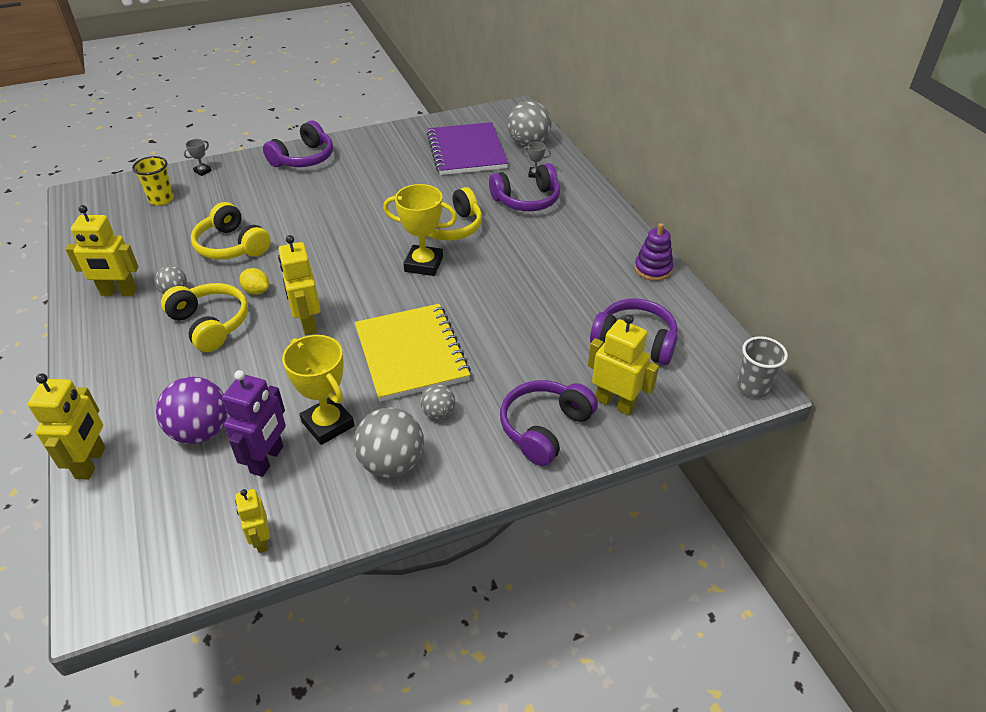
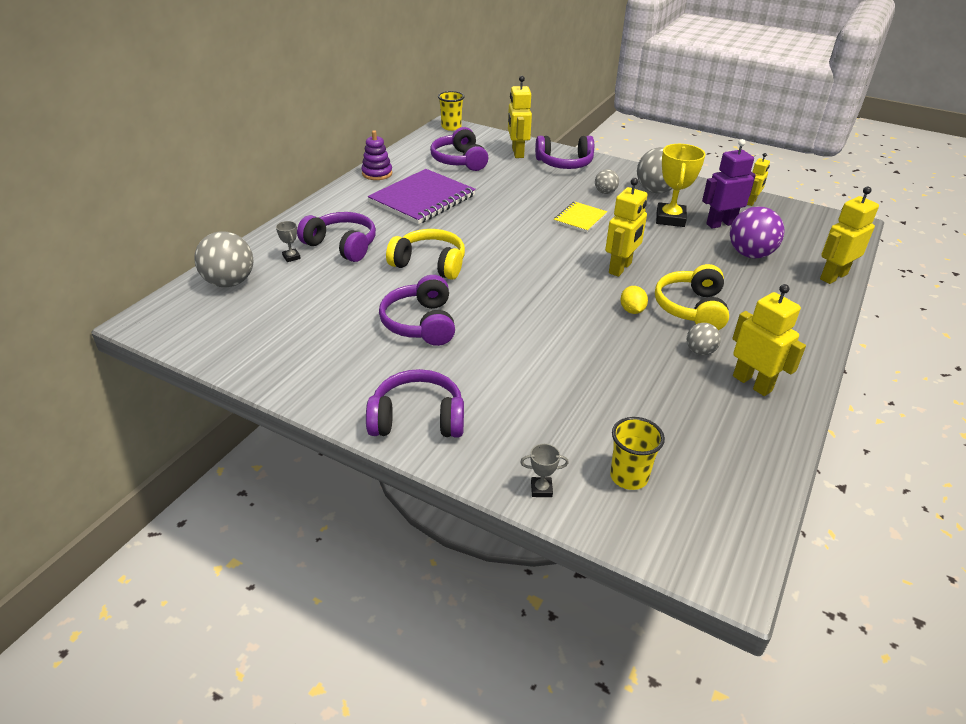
camera: 130 degrees left, 5 degrees down
(231, 246) = (611, 362): yellow headphones -> none
(382, 193) = (420, 323): none -> purple headphones
(411, 354) = (580, 218): yellow notebook -> yellow notebook, size x0.52
(423, 264) = (490, 254): yellow trophy -> none
(466, 151) = (283, 311): purple notebook -> purple notebook (422, 199)
(752, 387) = (451, 127): grey cup -> yellow cup

